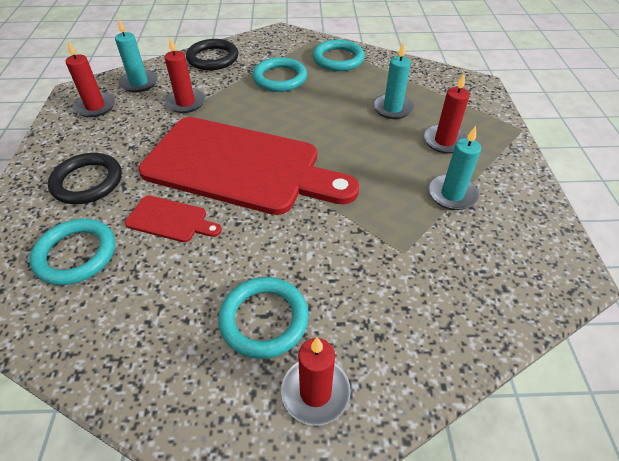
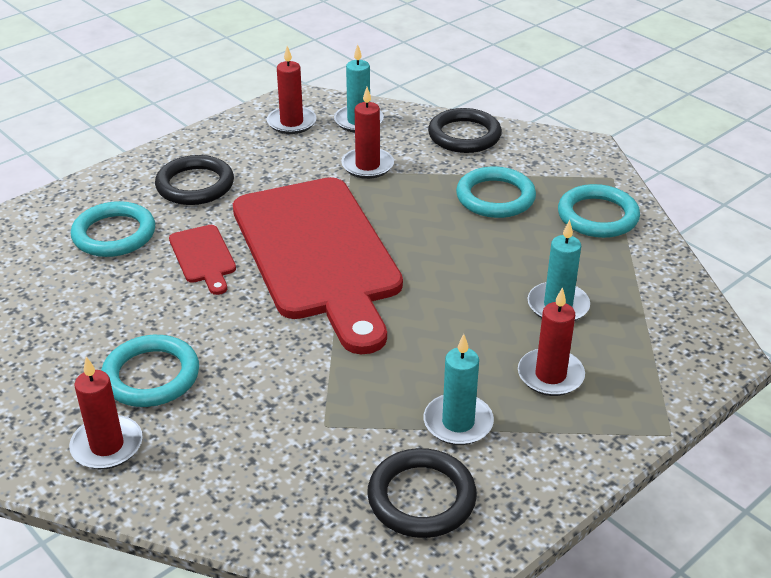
camera: 50 degrees right, 10 degrees down
(504, 244) = (421, 497): none -> black ring

